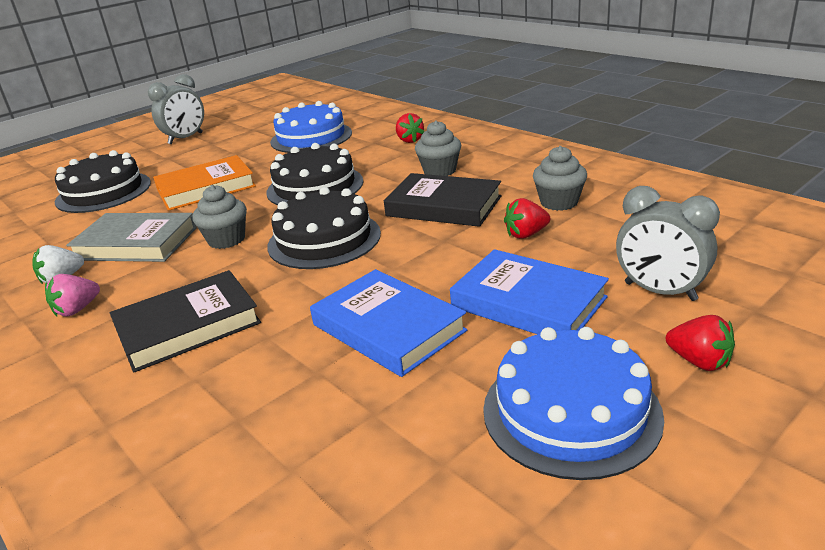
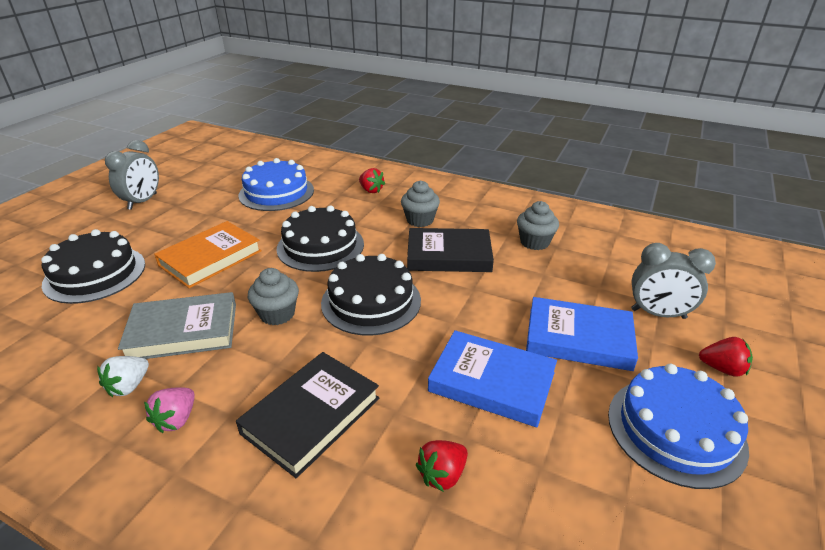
camera: 25 degrees left, 5 degrees up
(526, 234) = (532, 275): red strawberry -> red strawberry (442, 475)

